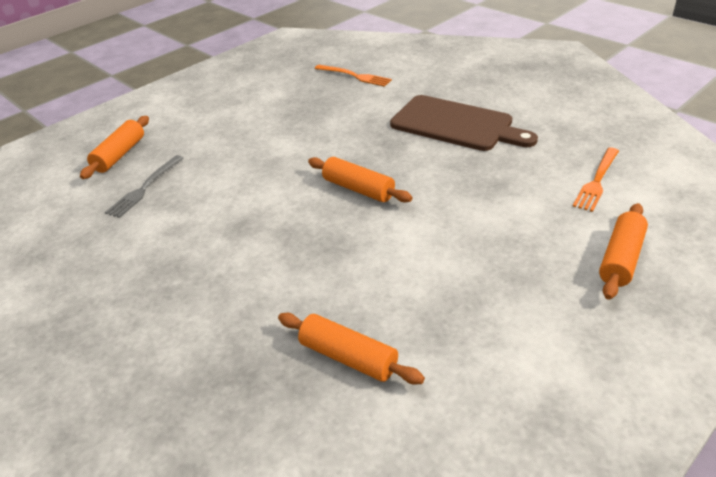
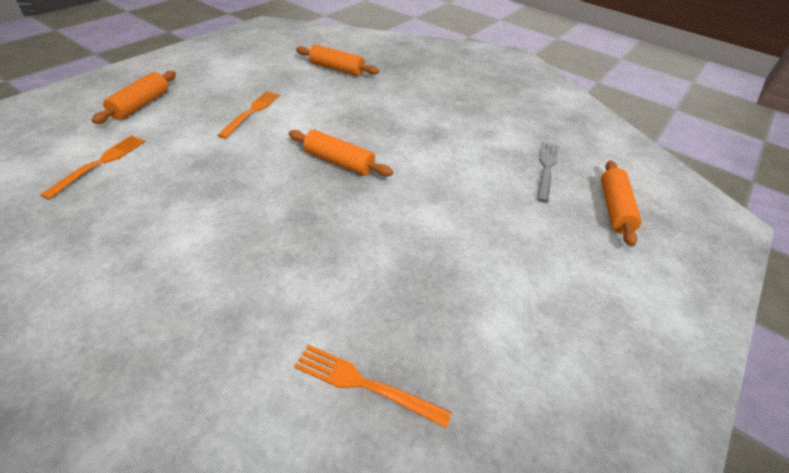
camera: 165 degrees right, 5 degrees up
(456, 124) = (213, 246): brown cutting board -> none
(468, 252) = (251, 112): none -> orange fork

